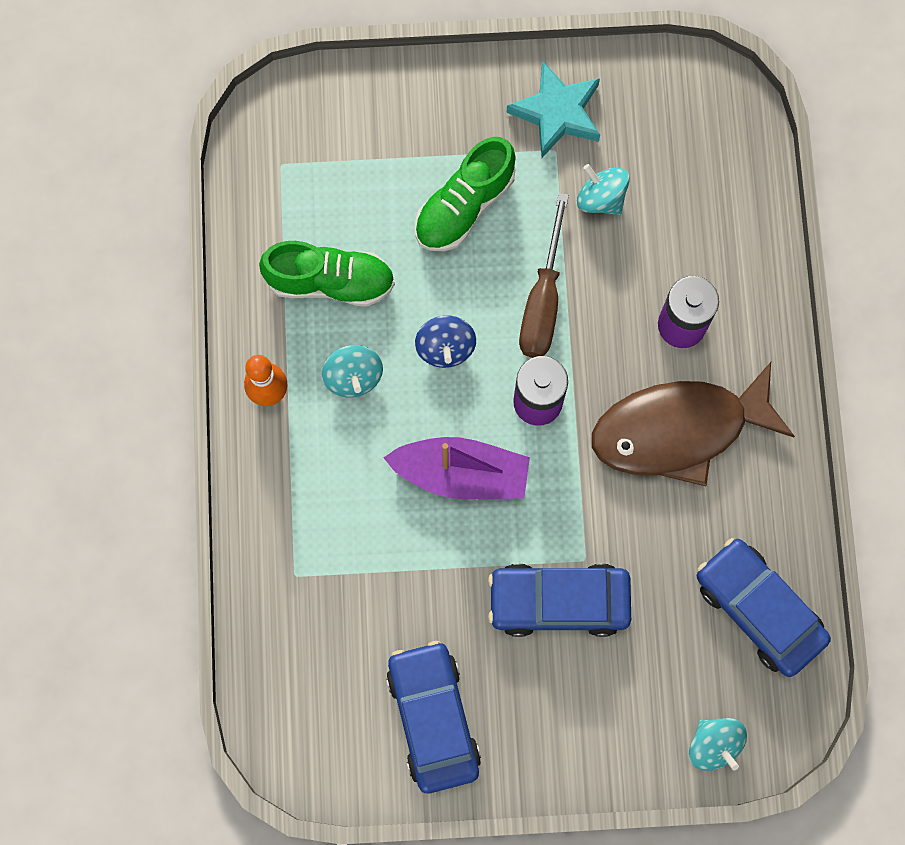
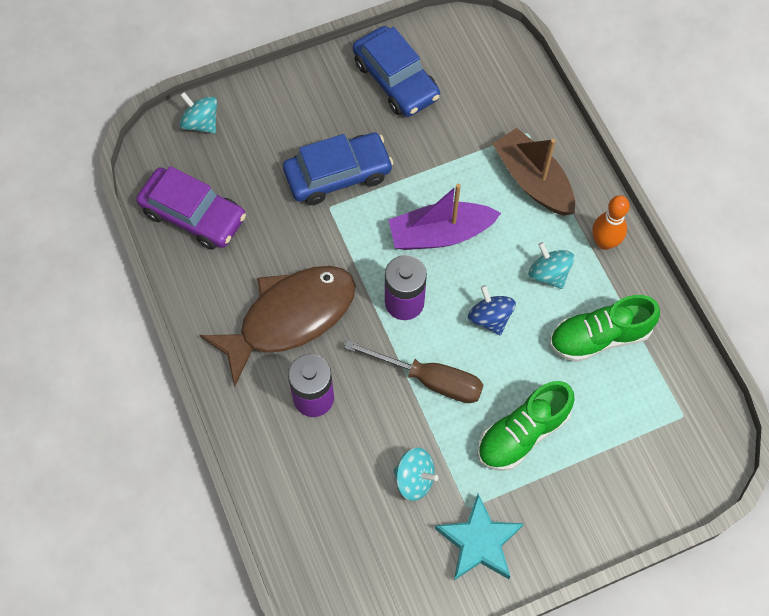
camera: 160 degrees right, 10 degrees down
(318, 505) = (533, 181): none -> brown boat
(464, 206) = (522, 433): green shoe -> green shoe turned 150 degrees counterclockwise
(543, 300) = (430, 379): brown screwdriver -> brown screwdriver turned 120 degrees clockwise
(758, 609) = (193, 215): blue car -> purple car

